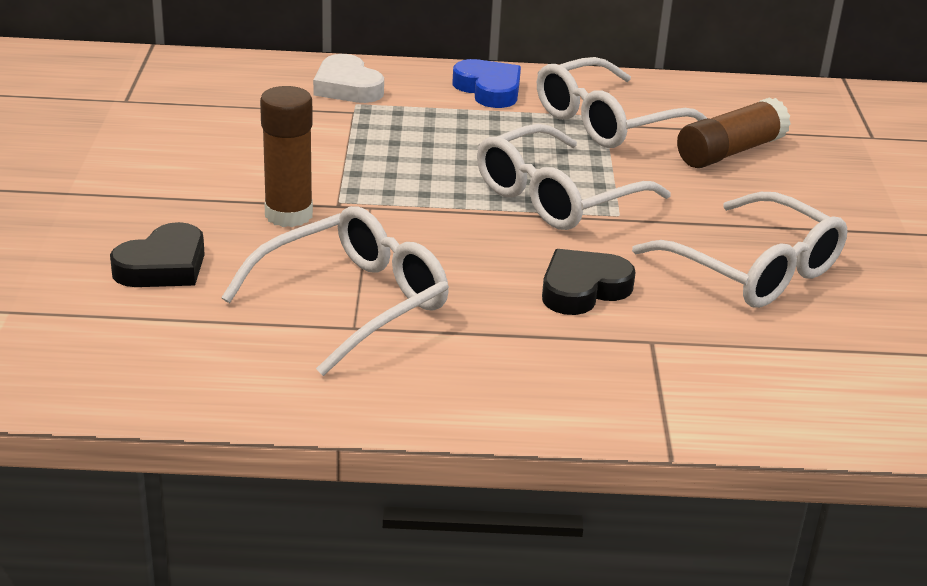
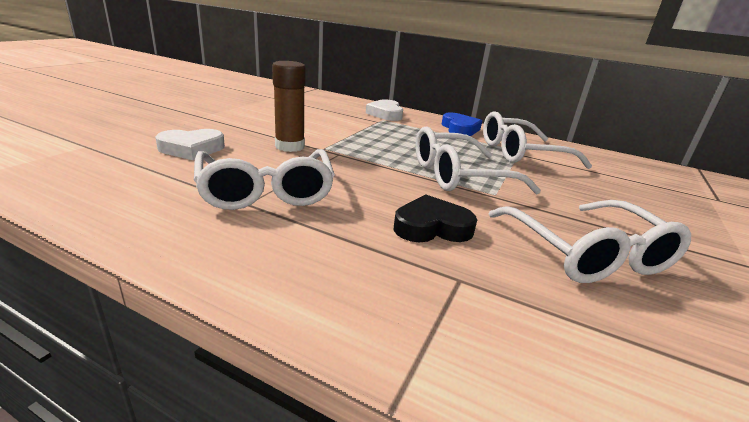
camera: 25 degrees right, 5 degrees down
(163, 266) = (192, 149): black heart -> white heart
(354, 302) = (266, 191): white glasses -> white glasses turned 90 degrees clockwise
(730, 152) = (599, 183): brown glue stick -> none

